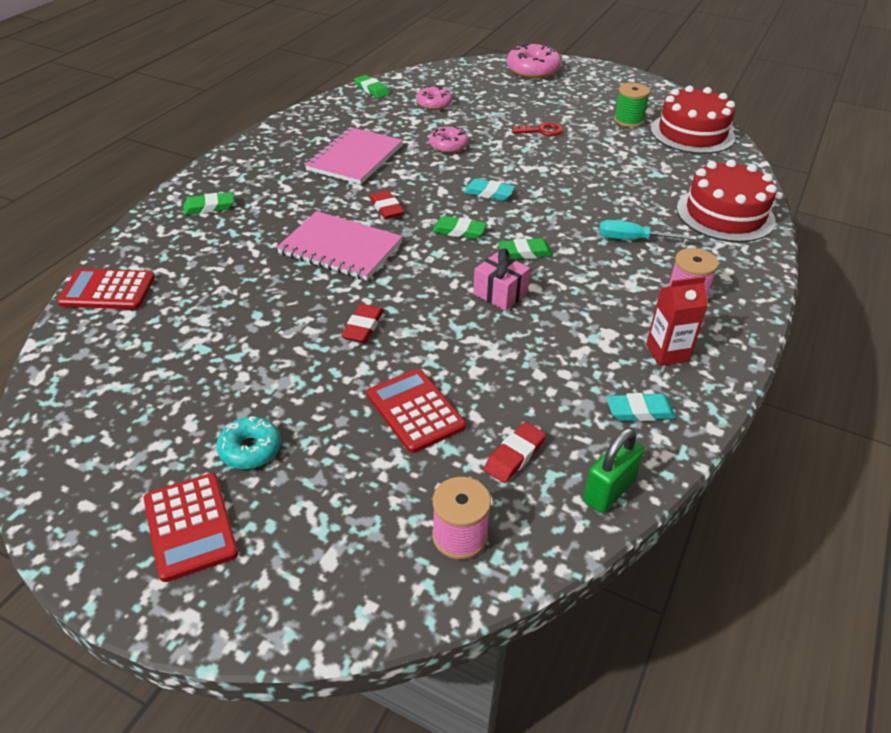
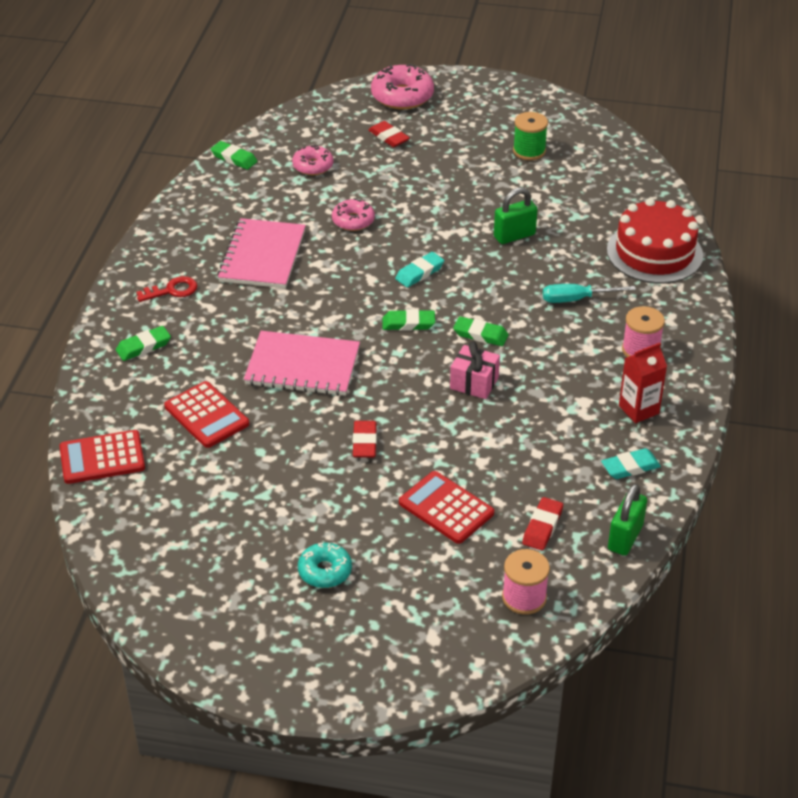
camera: 15 degrees left, 0 degrees up
(190, 526) = (312, 640): red calculator -> red calculator (207, 415)
(386, 208) = (325, 311): red eraser -> red eraser (389, 137)
(489, 193) = (419, 273): turquoise eraser -> turquoise eraser turned 45 degrees counterclockwise
(524, 253) = (480, 334): green eraser -> green eraser turned 45 degrees clockwise
(541, 131) = (443, 182): red key -> red key (172, 290)
(590, 179) = (514, 236): none -> green padlock
(692, 133) = (598, 156): red cake -> none

